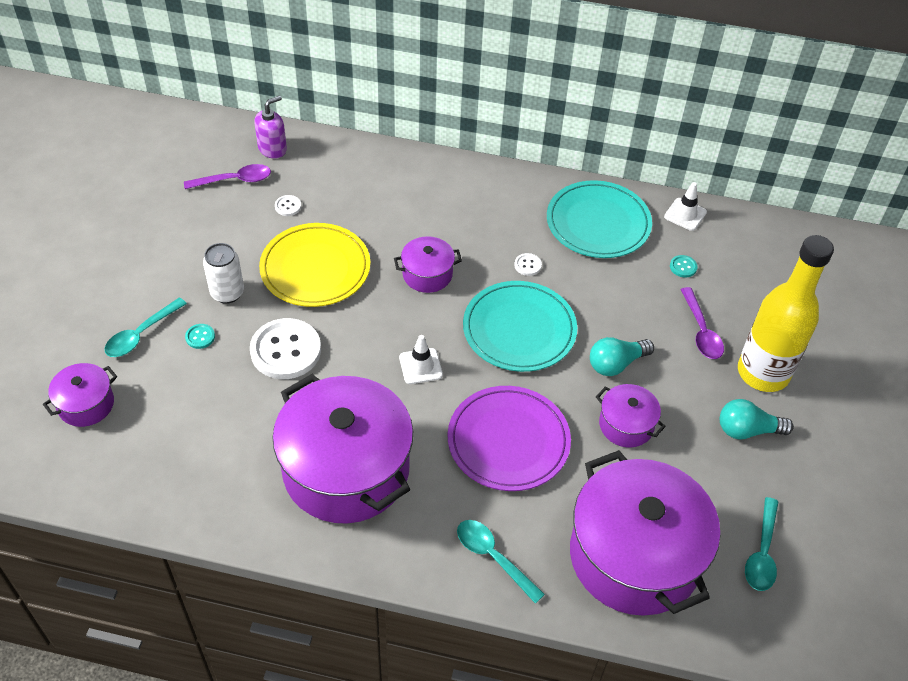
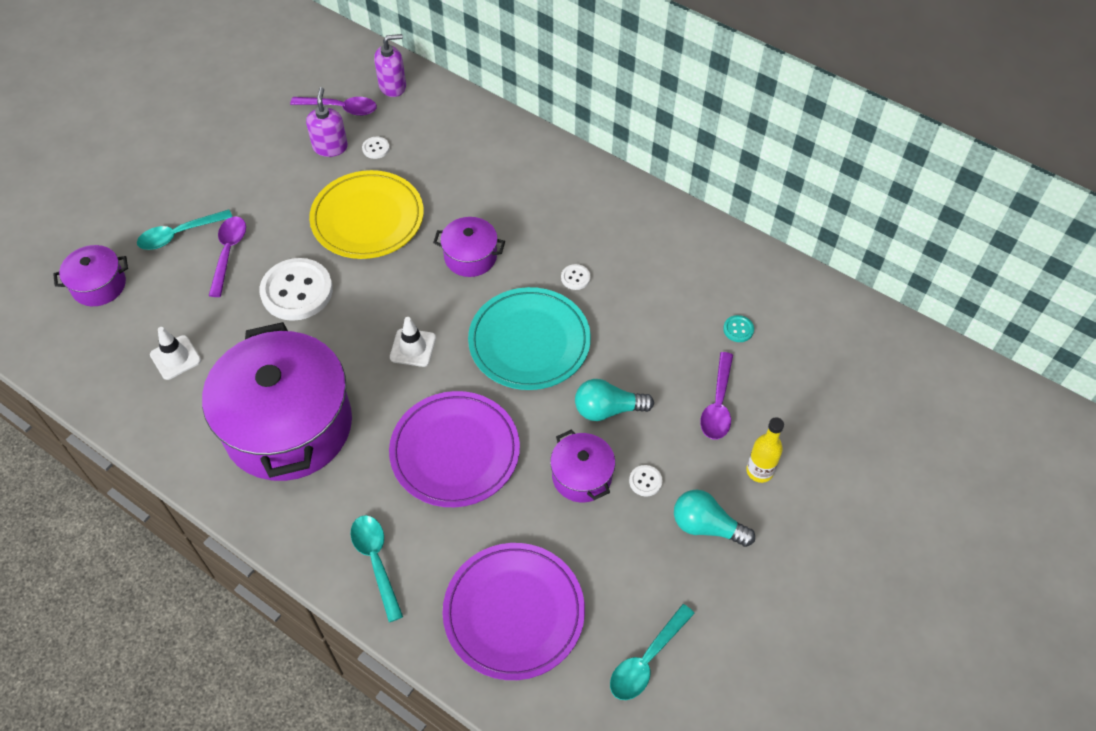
camera: 25 degrees right, 5 degrees up
(200, 337) = (228, 253): turquoise button -> purple spoon
(227, 293) = (275, 218): white can -> none
(244, 216) = (330, 147): none -> purple soap dispenser
(598, 223) = (673, 255): turquoise plate -> none
(634, 556) = (514, 612): purple pot -> purple plate
(679, 411) = (645, 481): none -> white button
(685, 214) = (773, 273): white traffic cone -> white traffic cone (175, 357)
(763, 373) = (759, 471): yellow bottle -> yellow bottle, size x0.46

